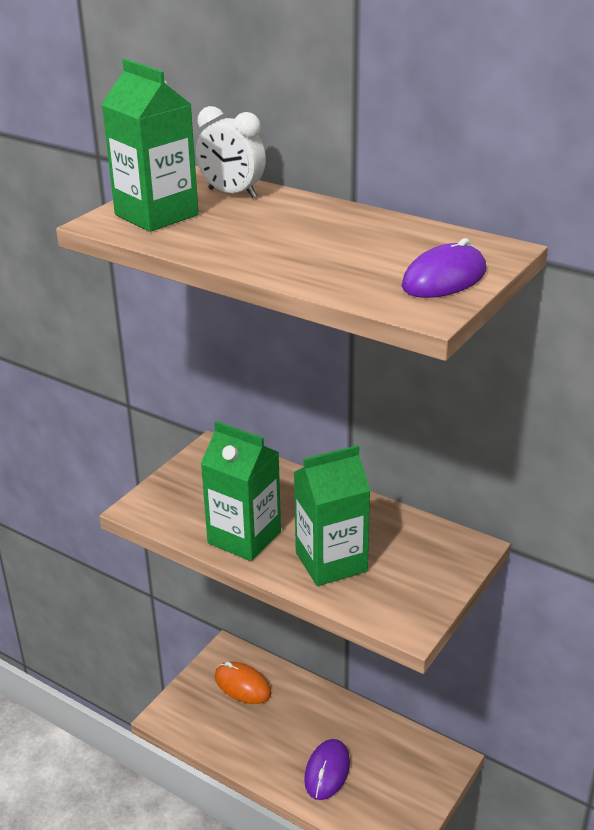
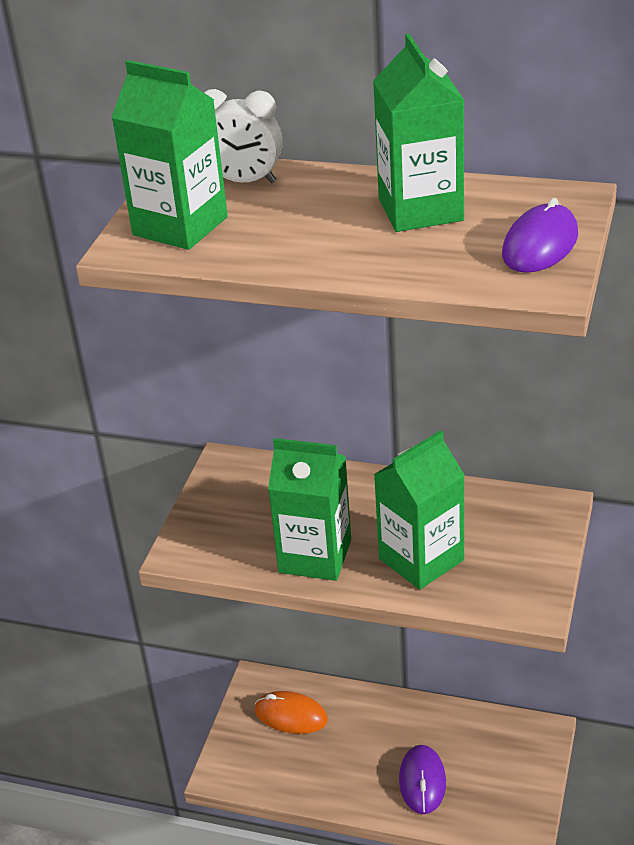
camera: 15 degrees left, 5 degrees up
(360, 236) = (420, 210): none -> green carton

